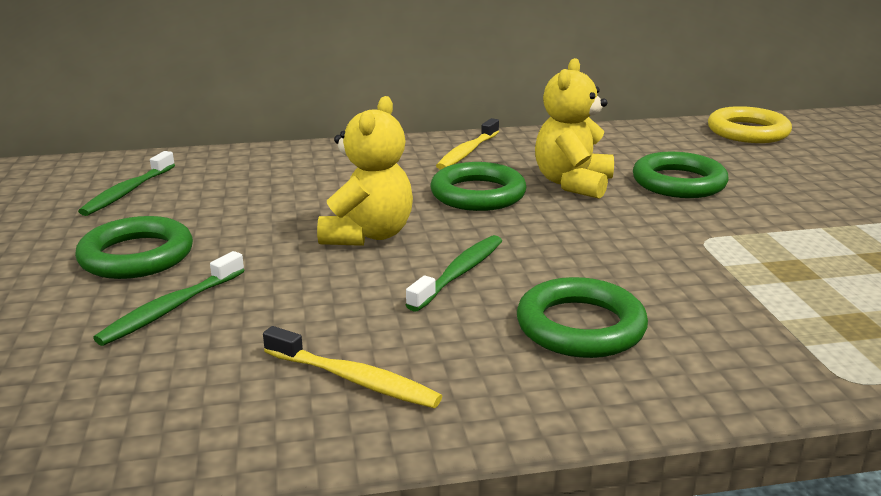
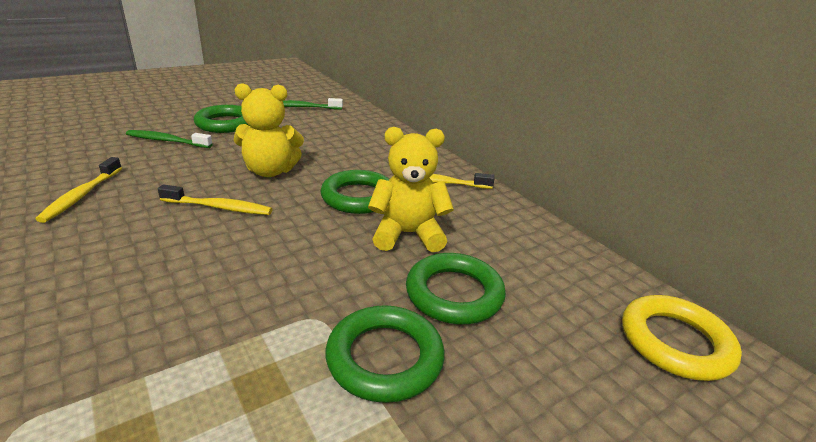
camera: 65 degrees right, 5 degrees up
(459, 273) = (219, 207): green toothbrush -> yellow toothbrush
(580, 326) = (138, 263): green ring -> green ring (385, 358)

